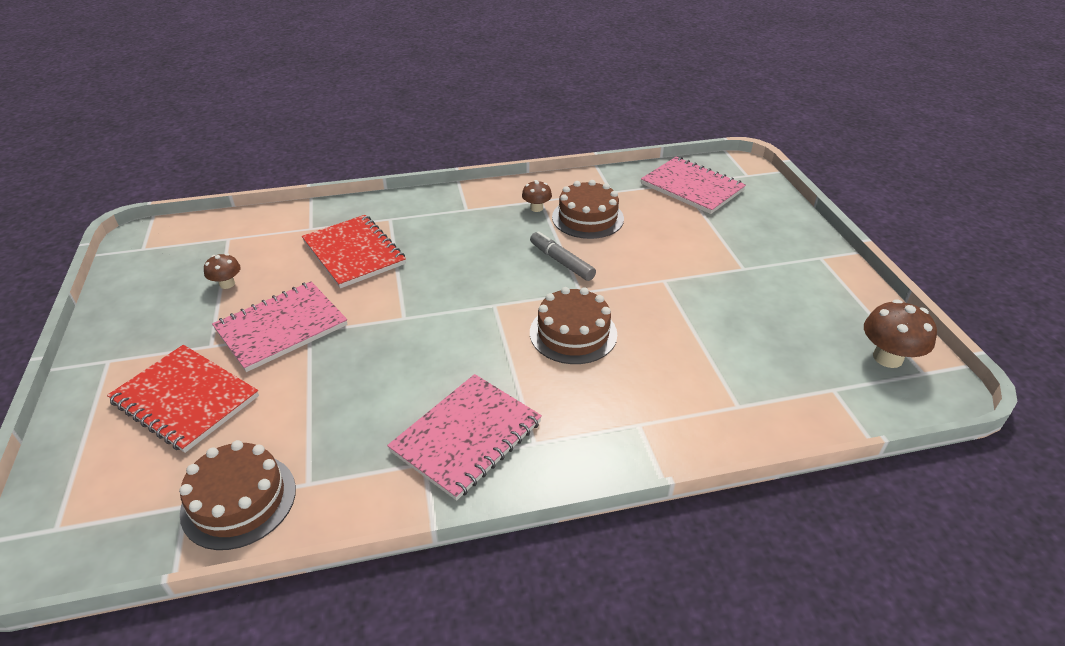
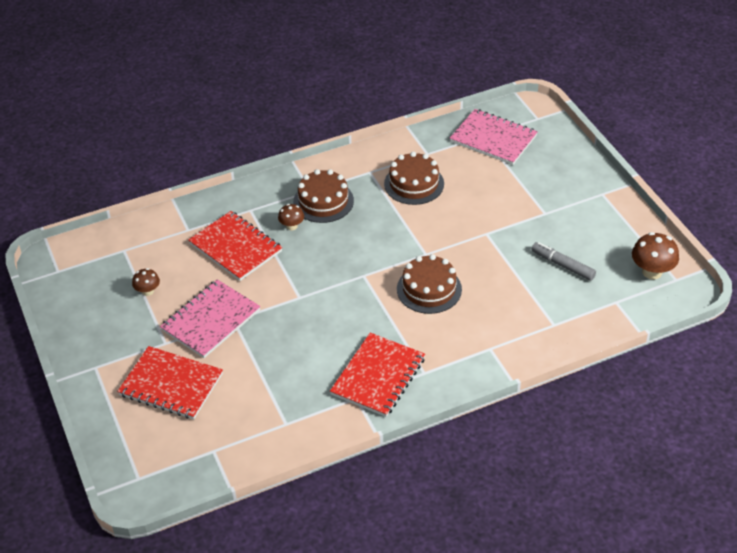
camera: 10 degrees left, 5 degrees up
(239, 500) = (246, 441): brown cake -> brown cake (323, 201)
(467, 437) = (378, 376): pink notebook -> red notebook
(536, 208) = (369, 180): brown mushroom -> brown mushroom (292, 226)
(561, 262) = (404, 229): grey marker -> grey marker (563, 265)

